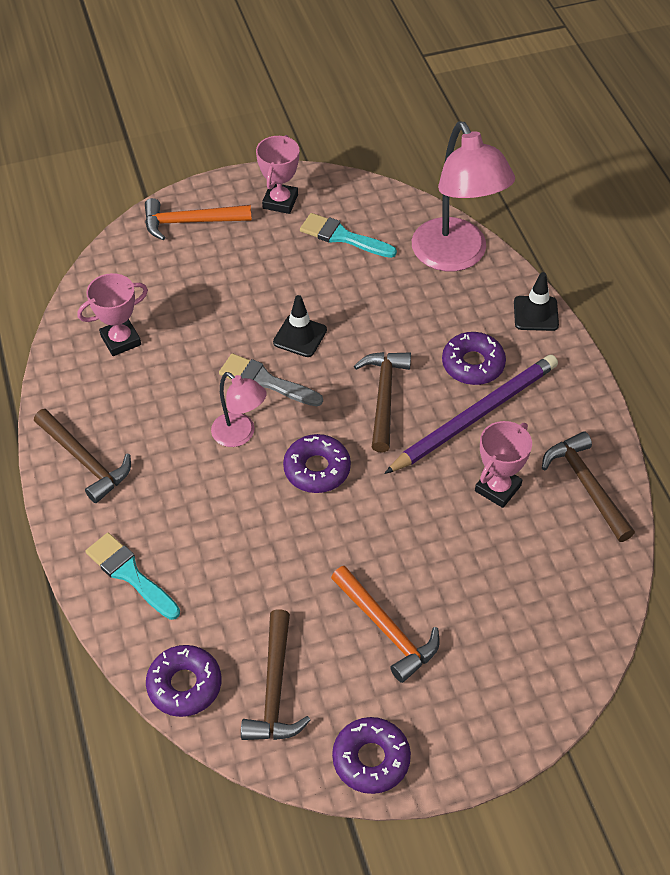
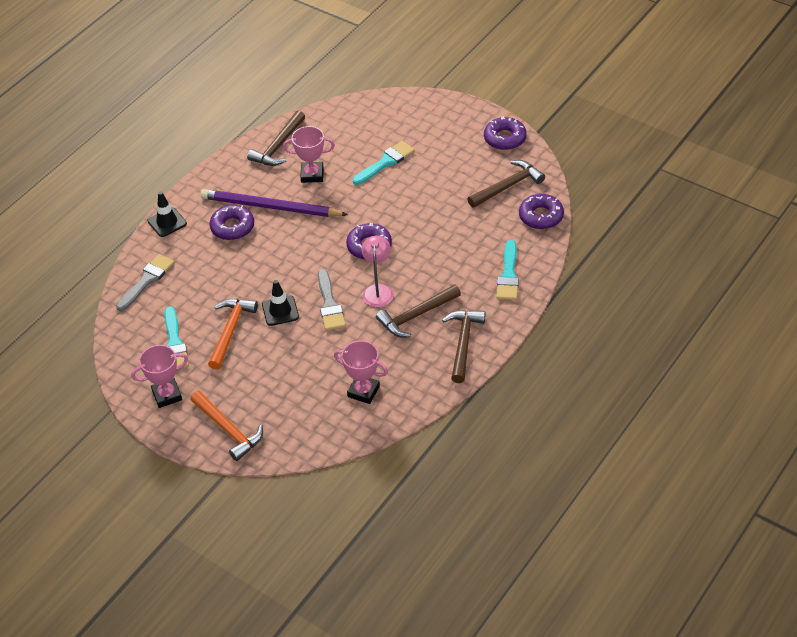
camera: 125 degrees left, 5 degrees down
(383, 397) = (292, 249): brown hammer -> brown hammer (416, 316)
(387, 629) = (436, 168): orange hammer -> orange hammer (230, 331)
(451, 580) = (386, 162): none -> turquoise brush
(456, 257) = (147, 280): pink lamp -> grey brush

